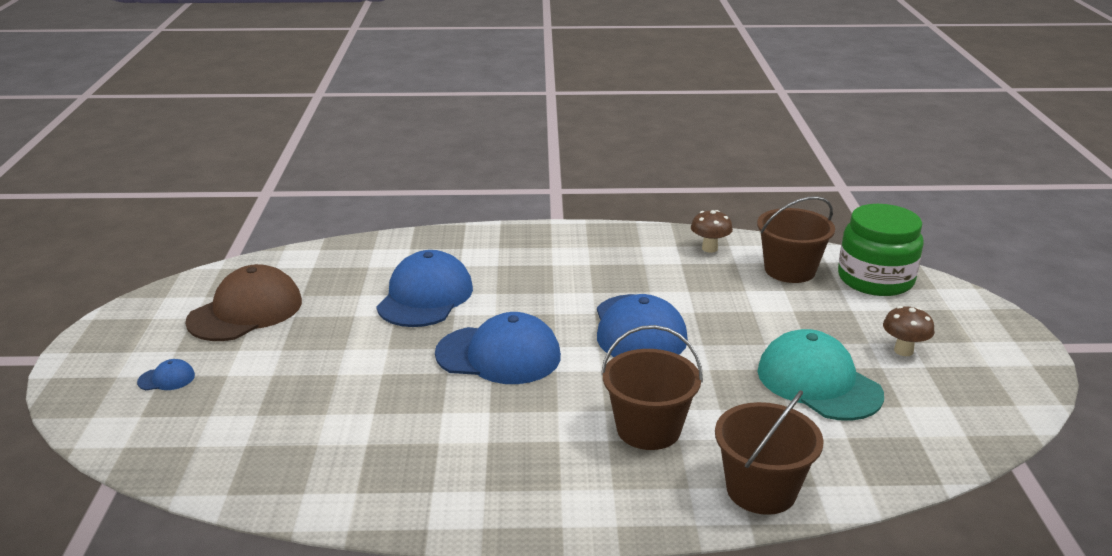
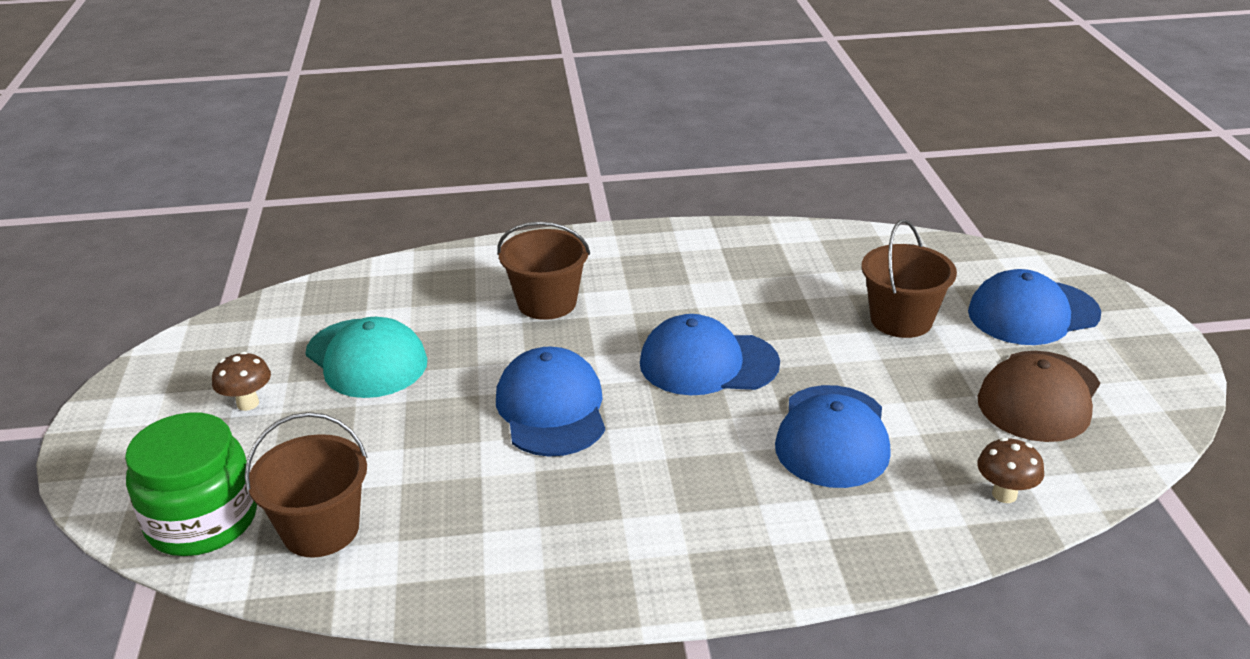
camera: 175 degrees right, 5 degrees up
(166, 379) = (1033, 313): blue cap -> blue cap, size x2.39
(709, 248) = (431, 570): brown mushroom -> brown mushroom (1004, 494)
(761, 490) = (459, 266): brown bucket -> brown bucket (901, 320)

